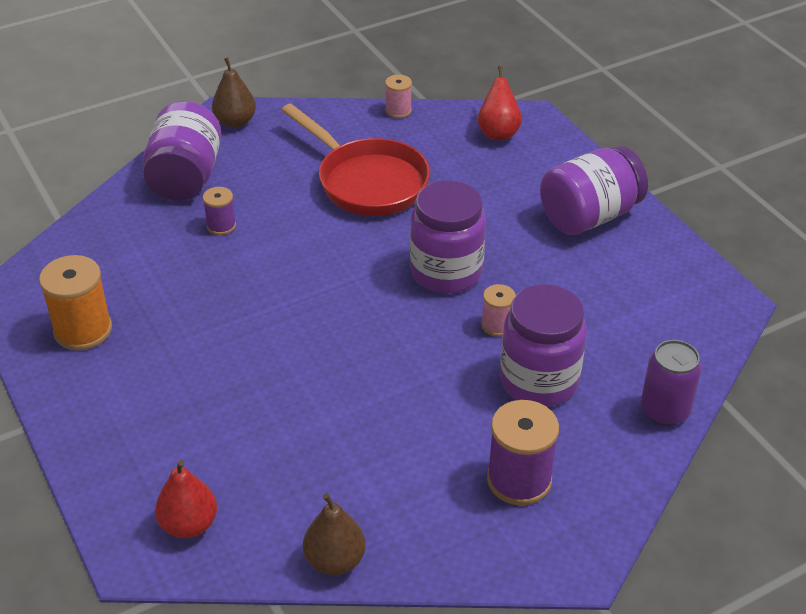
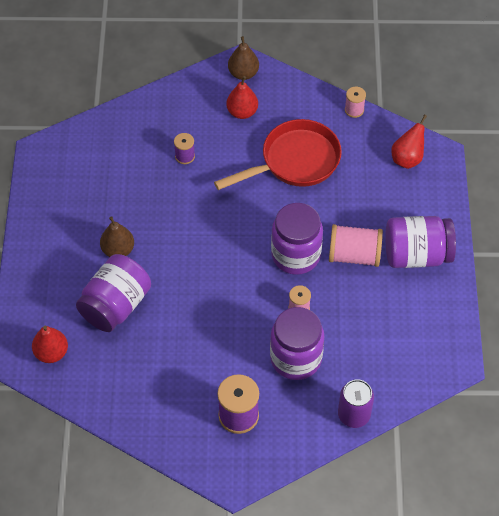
camera: 30 degrees right, 15 degrees up
(83, 330) = (65, 198): orange spool -> none
(185, 177) = (186, 107): purple jar -> purple jar (116, 305)
(263, 158) = (242, 112): none -> red pear
(335, 560) = (111, 412): brown pear -> brown pear (118, 250)
(367, 181) = (294, 161): red pan -> red pan turned 105 degrees counterclockwise
(517, 245) = (354, 255): none -> pink spool

